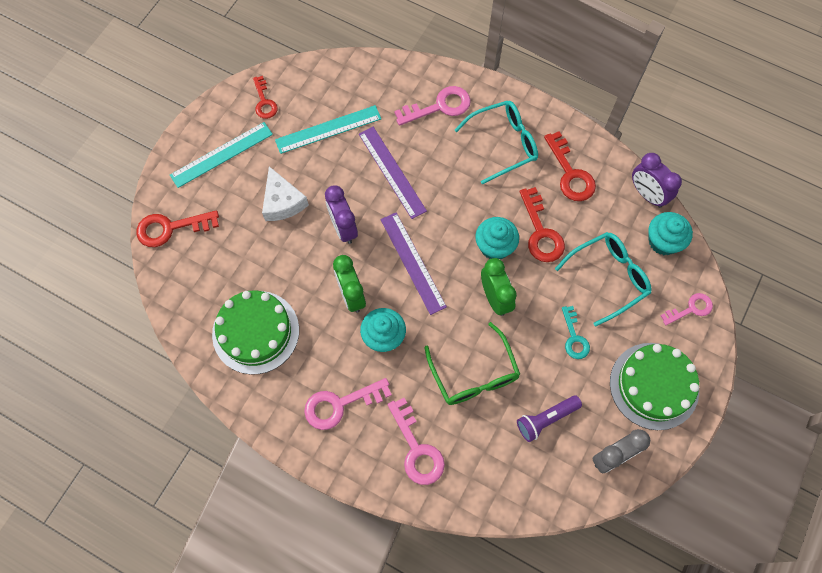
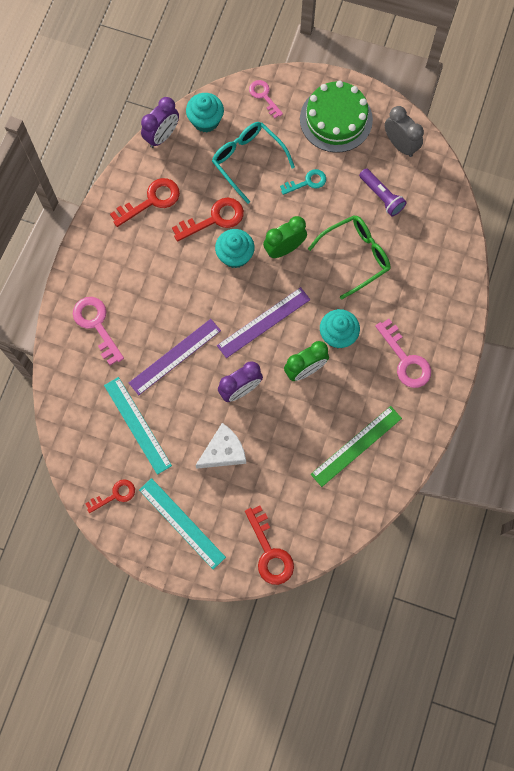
camera: 100 degrees left, 5 degrees up
(255, 332) = (356, 446): green cake -> green ruler
(417, 449) = (428, 291): pink key -> none
(503, 144) = (129, 261): turquoise glasses -> none

